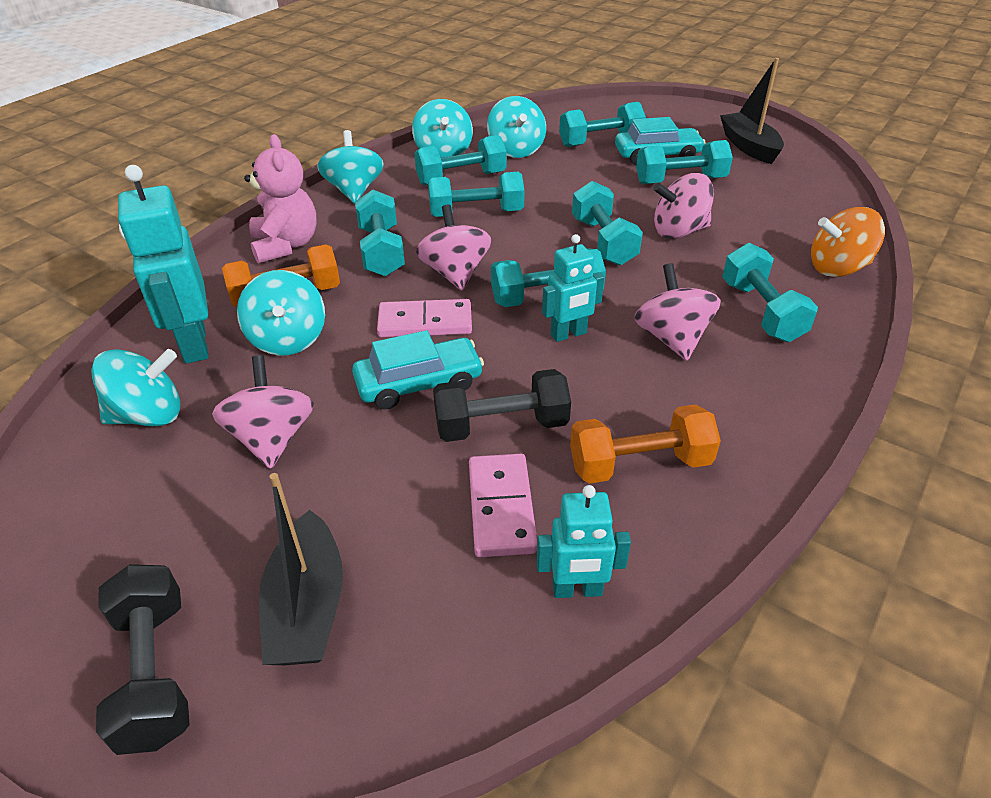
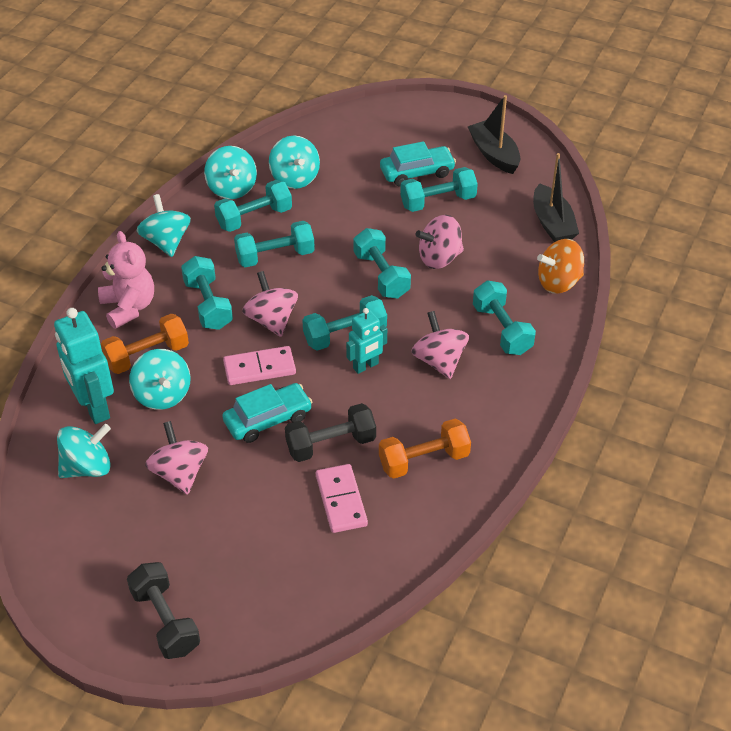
camera: 10 degrees left, 5 degrees up
(307, 606) = (239, 574): black boat -> black boat (552, 223)
(577, 590) = (394, 544): turquoise robot -> none
(600, 142) = (367, 161): turquoise dumbbell -> none

